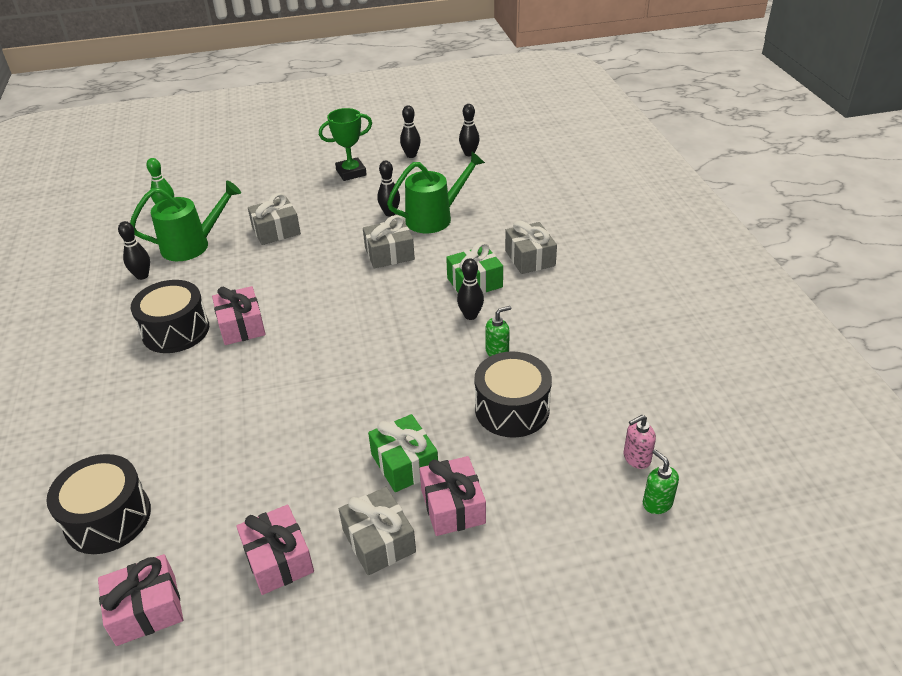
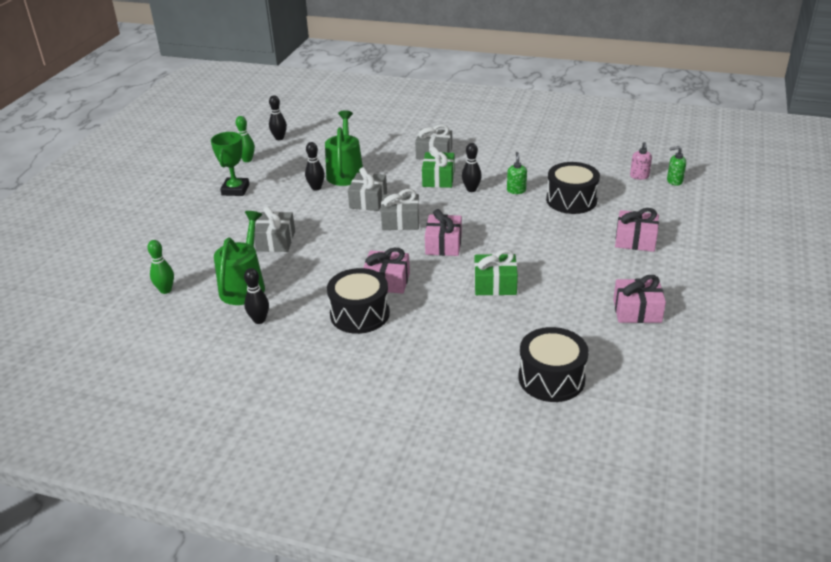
camera: 60 degrees left, 5 degrees down
(146, 610) = (647, 372): pink gift -> pink gift (443, 244)
(379, 541) = (645, 271): grey gift -> grey gift (400, 221)
(404, 463) = (589, 247): green gift -> green gift (495, 284)
(411, 155) = (247, 160): black bowling pin -> green bowling pin

